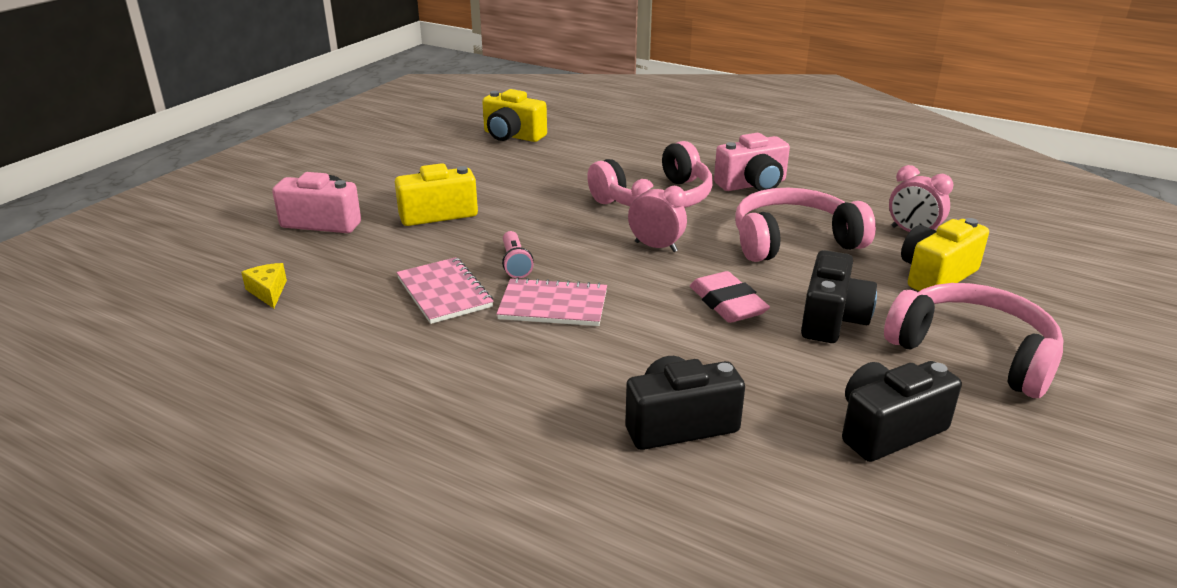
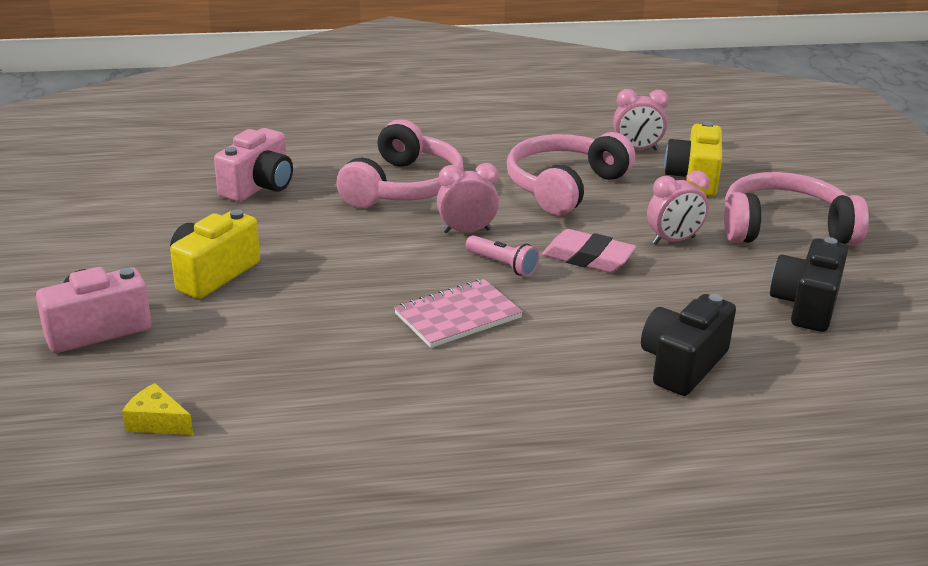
camera: 40 degrees left, 0 degrees up
(444, 292) = (343, 346): pink notebook -> none
(512, 136) = (164, 166): yellow camera -> none
(515, 263) = (368, 293): pink flashlight -> pink flashlight (502, 265)
(752, 185) = (466, 146): pink camera -> pink camera (259, 186)
(832, 319) = (673, 240): black camera -> pink clock

